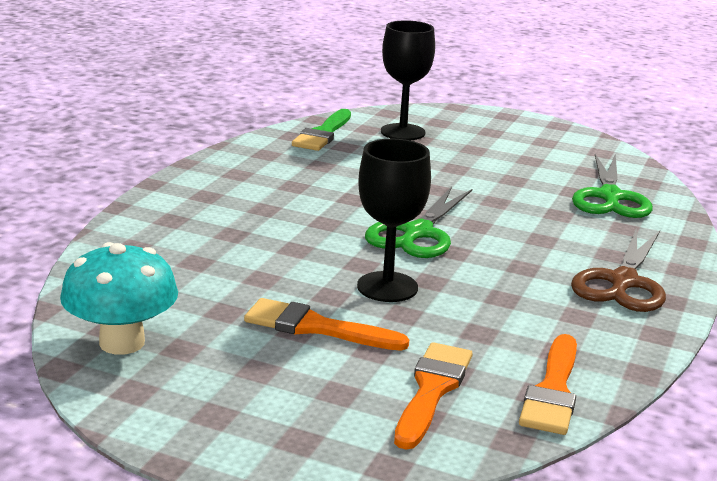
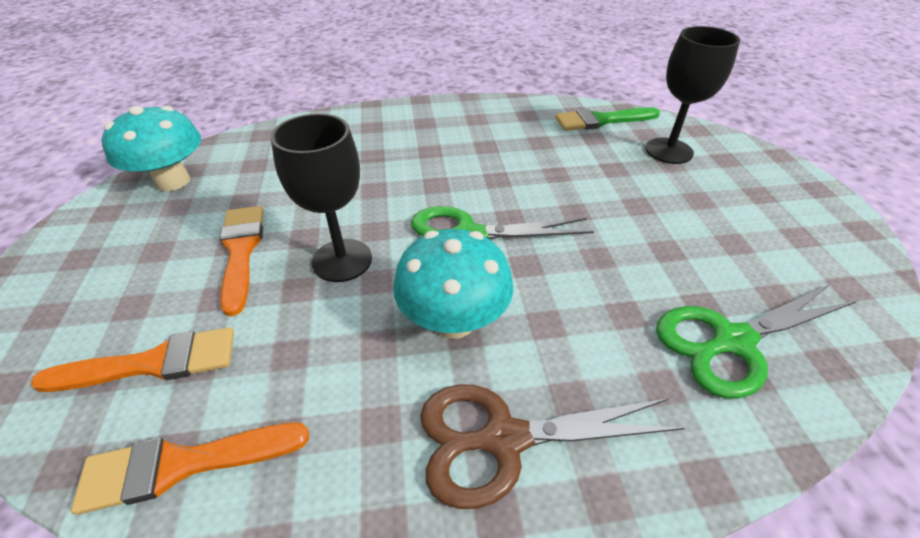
camera: 60 degrees right, 20 degrees up
(508, 266) = (453, 321): none -> turquoise mushroom

